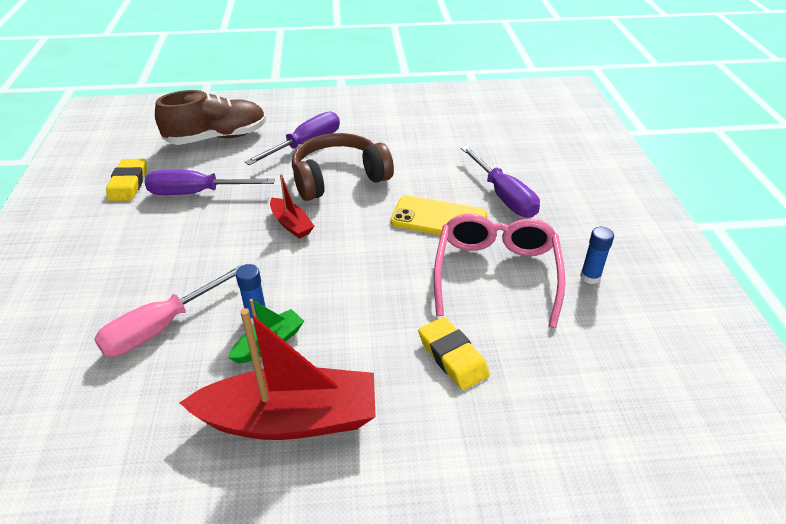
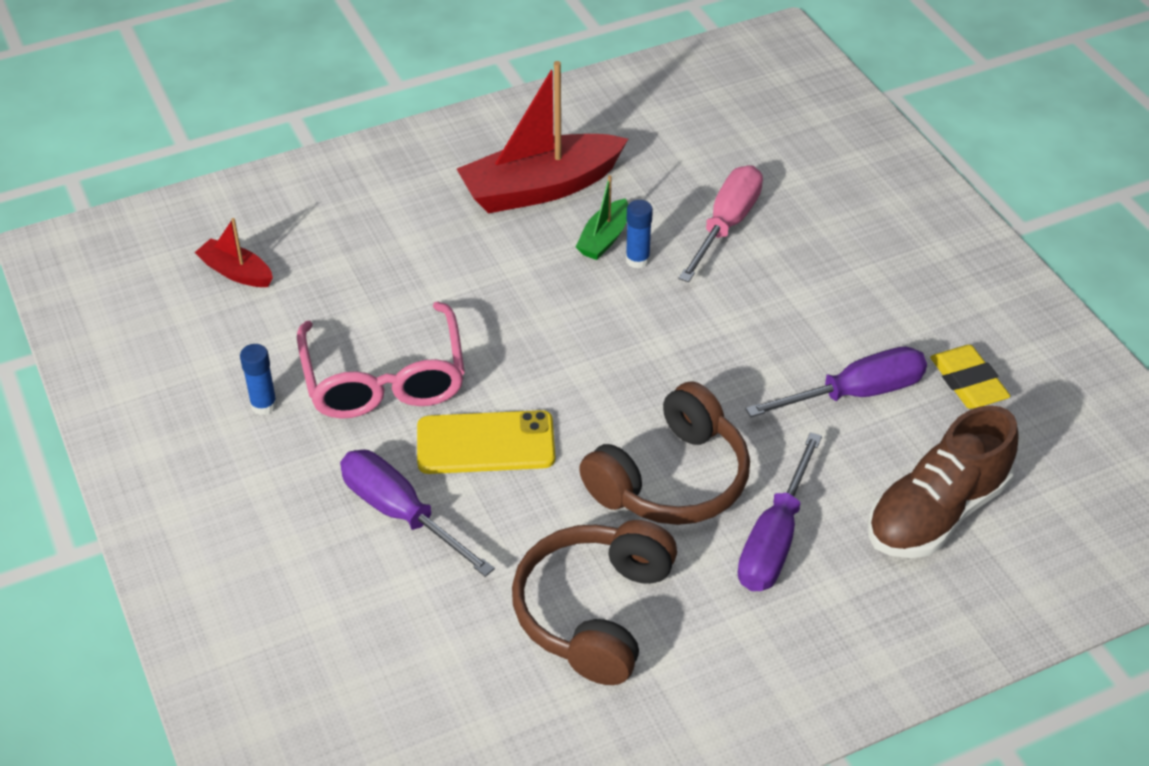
camera: 160 degrees right, 5 degrees up
(291, 224) = (683, 379): red boat -> red boat (236, 272)
(414, 139) = (594, 612): none -> brown headphones
(452, 357) = (410, 273): yellow eraser -> none

